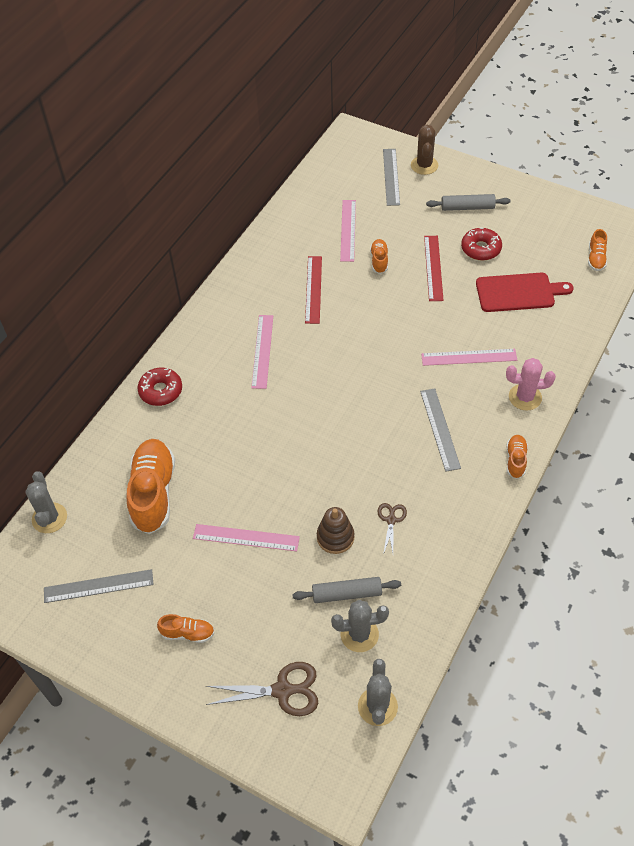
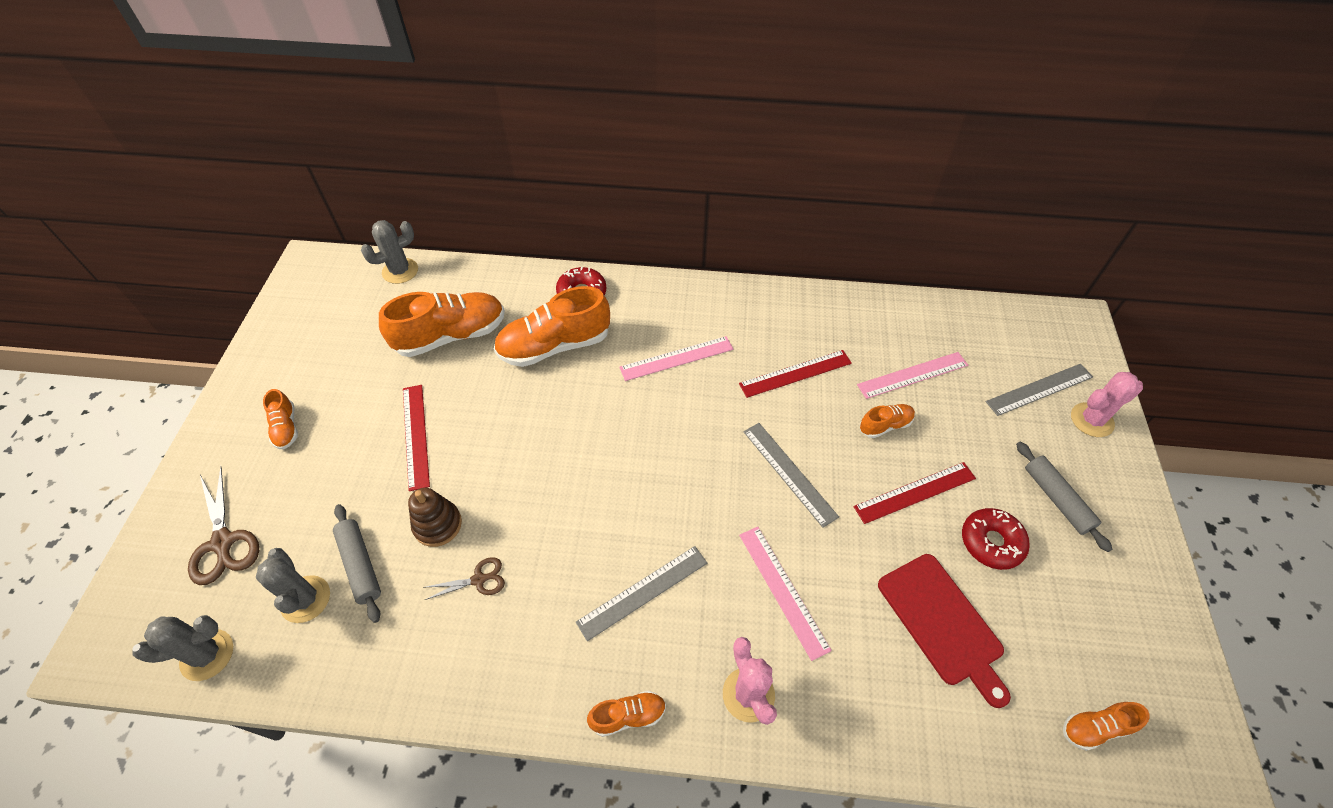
camera: 65 degrees right, 0 degrees up
(98, 586) = (331, 335): grey ruler -> grey ruler (789, 473)
(206, 424) = (554, 346): none -> orange shoe
(246, 537) = (416, 435): pink ruler -> red ruler
(424, 165) = (1091, 420): brown cactus -> pink cactus

